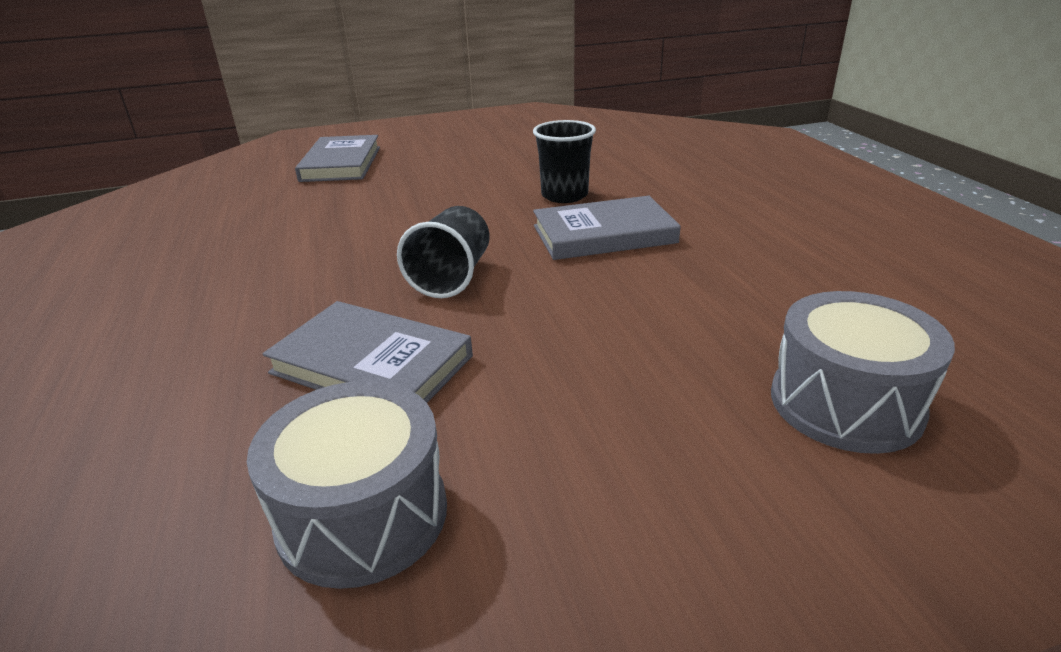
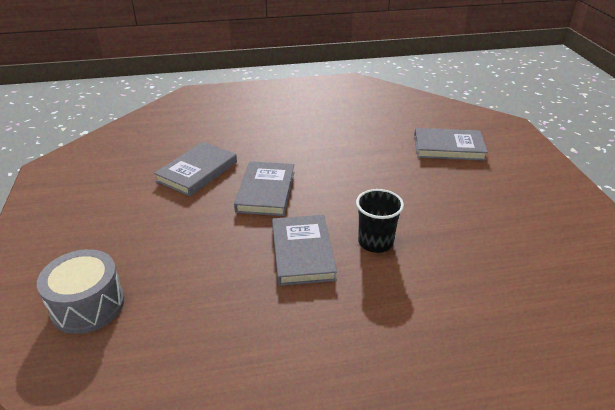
camera: 95 degrees right, 5 degrees up
(362, 515) = (115, 174): grey drum -> none
(452, 277) = (265, 191): black cup -> grey book

